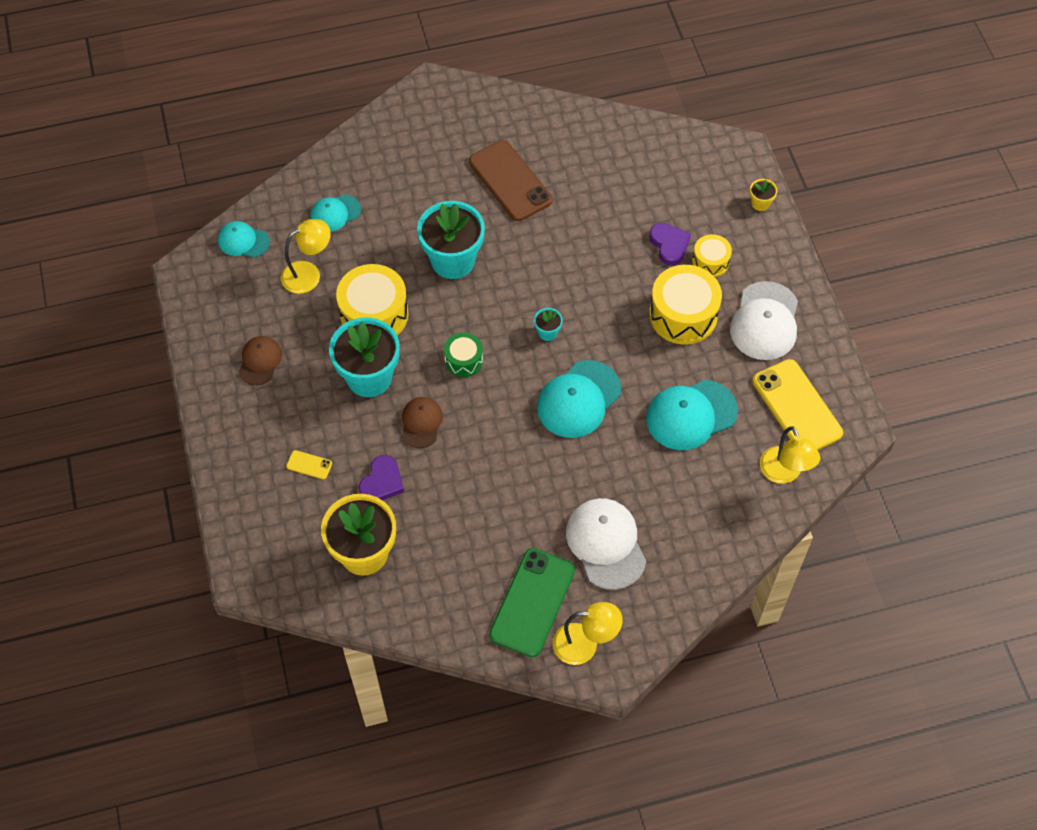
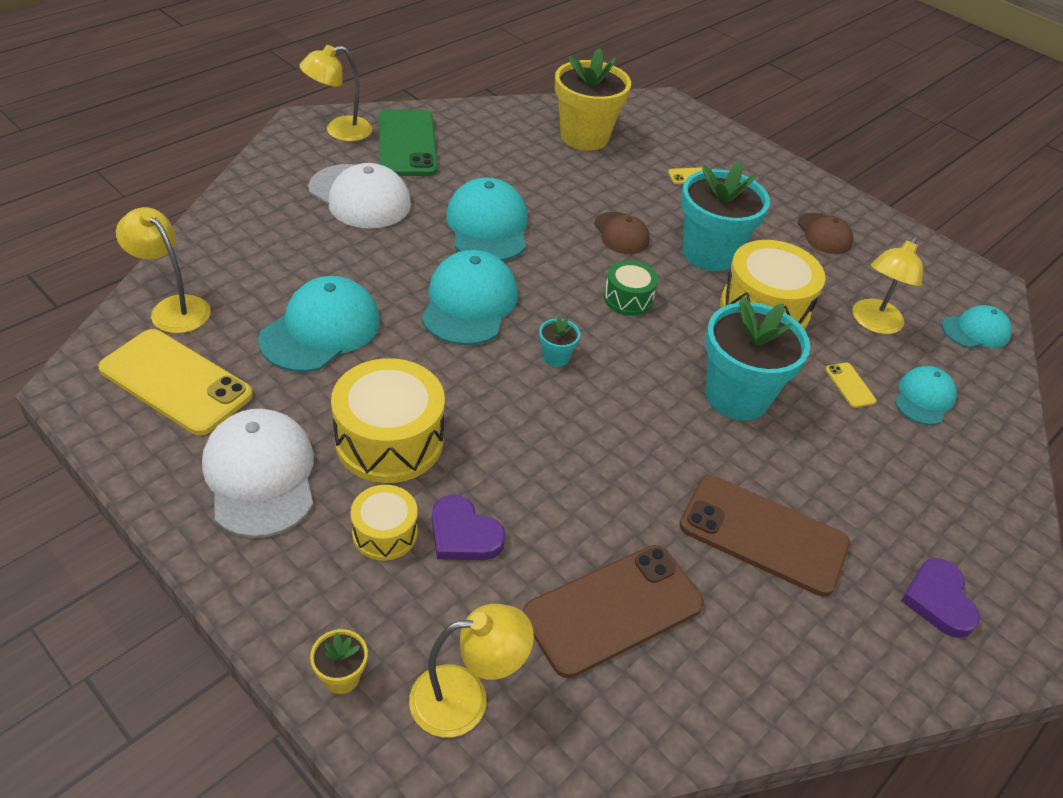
camera: 145 degrees right, 15 degrees down
(373, 239) = (850, 385): none -> yellow phone
(382, 482) = (615, 182): purple heart -> purple heart (938, 600)
(521, 470) = (488, 226): none -> turquoise cap
(616, 179) = (613, 610): none -> brown phone
(708, 172) = (465, 698): none -> yellow lamp

